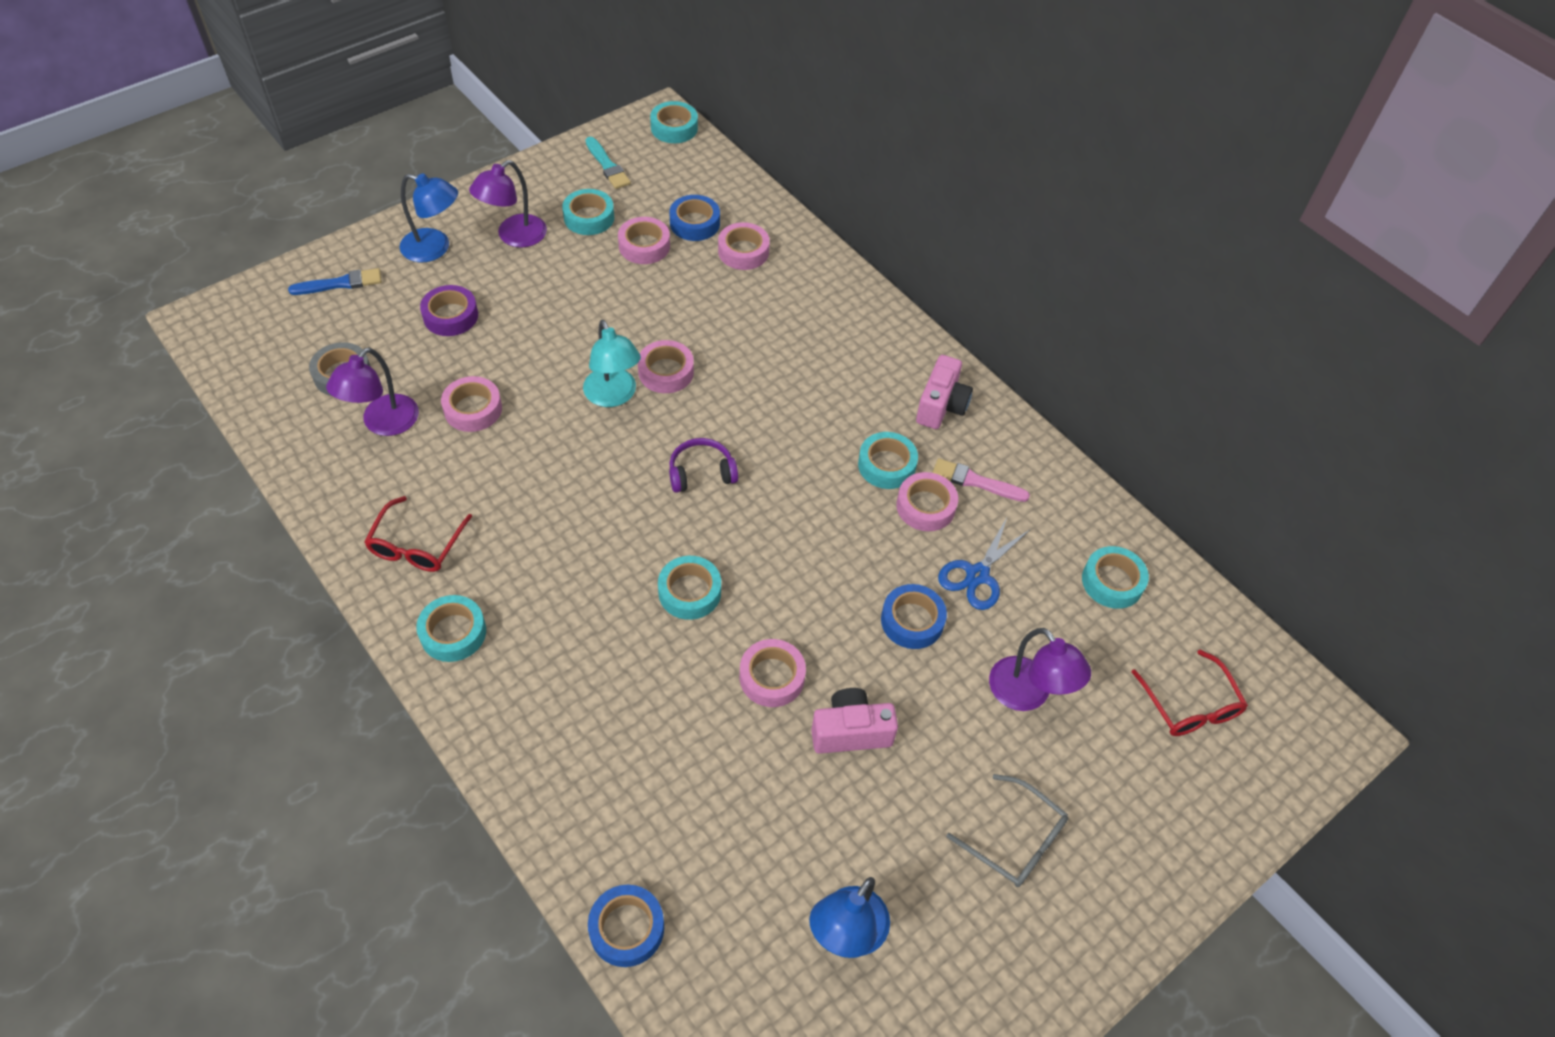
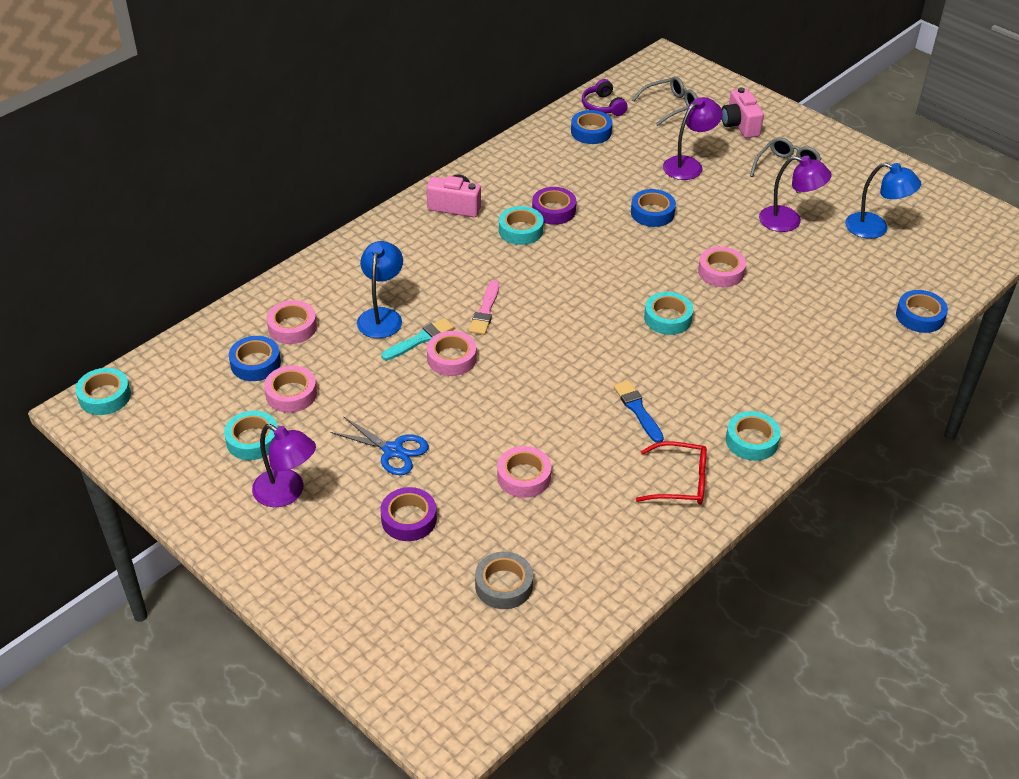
camera: 95 degrees left, 10 degrees down
(340, 283) = (375, 623): blue brush -> blue brush (637, 410)
(383, 424) = (557, 537): purple lamp -> purple lamp (789, 221)
(435, 248) = (311, 554): blue lamp -> blue lamp (382, 316)
(607, 166) = (169, 439): turquoise brush -> turquoise brush (420, 339)
(613, 396) = (487, 387): turquoise lamp -> none
(701, 472) = (555, 325): purple headphones -> purple headphones (602, 106)
(850, 732) = (746, 235): pink camera -> pink camera (739, 125)
(925, 506) = (553, 210): pink tape -> purple tape
(975, 481) = (524, 189): pink brush -> pink brush (485, 311)
(977, 575) = (605, 186): blue scissors -> blue scissors (393, 451)
(1112, 582) = (591, 132): turquoise tape -> blue tape
(1190, 705) = (671, 106): red glasses -> grey glasses

